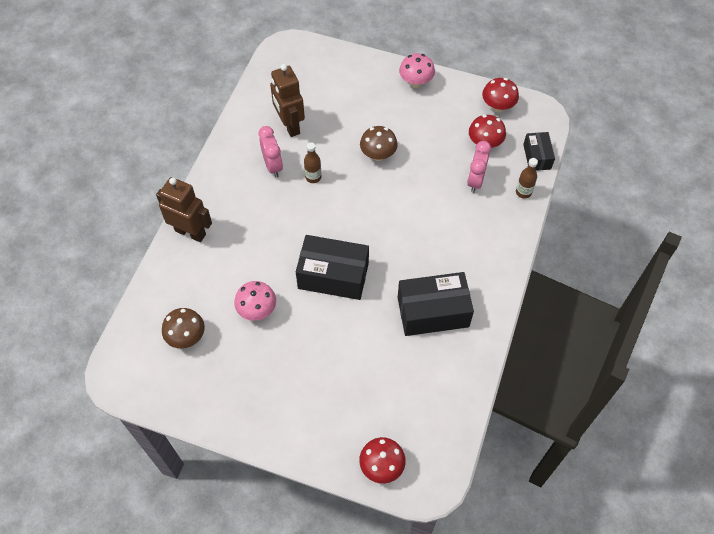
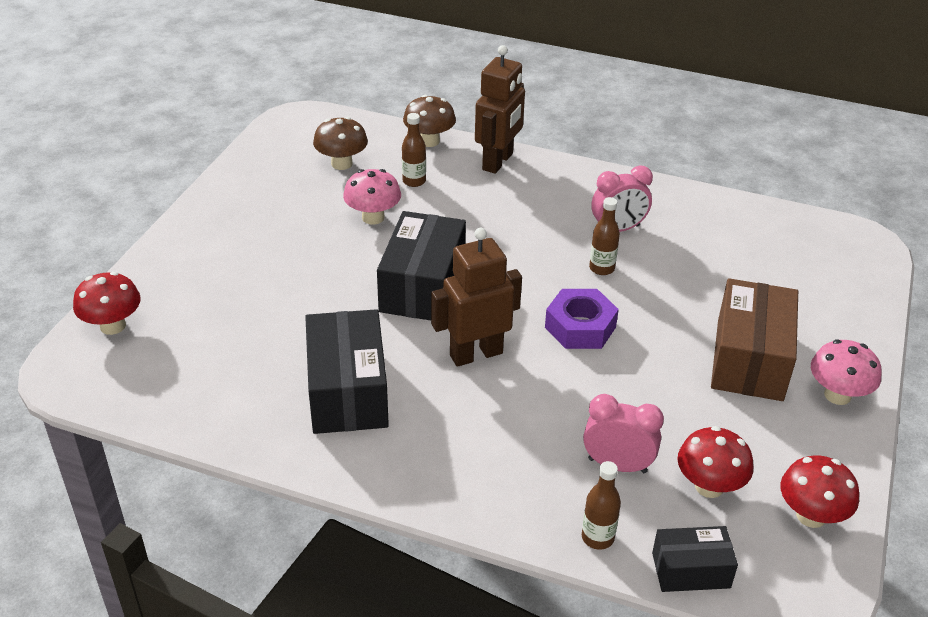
camera: 90 degrees right, 20 degrees down
(213, 286) = (414, 181): none -> brown bottle
(289, 125) = (699, 245): brown robot -> brown robot (476, 354)
(369, 191) = (580, 327): none -> purple nut
(378, 155) = (657, 340): brown mushroom -> brown mushroom (429, 141)
(391, 115) = (749, 359): none -> brown box

